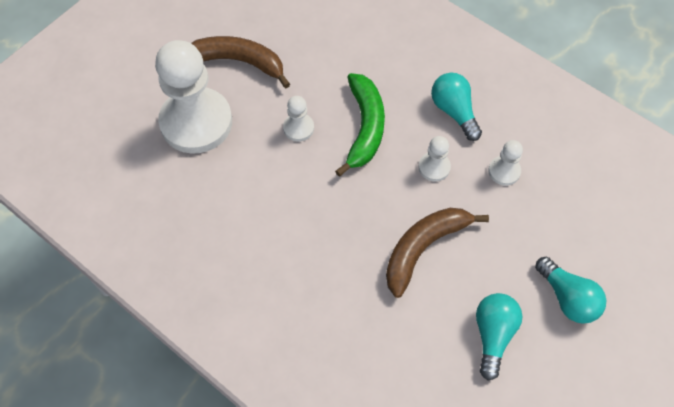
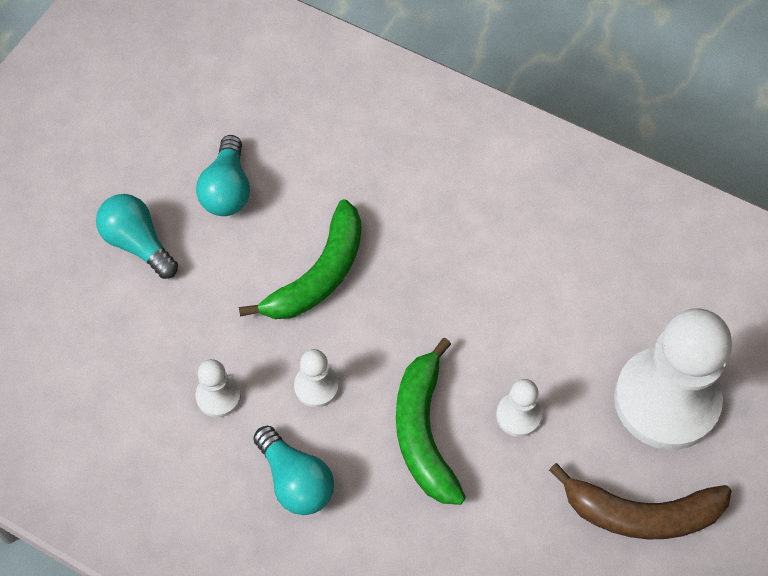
camera: 170 degrees right, 0 degrees up
(423, 248) = (319, 275): brown banana -> green banana

